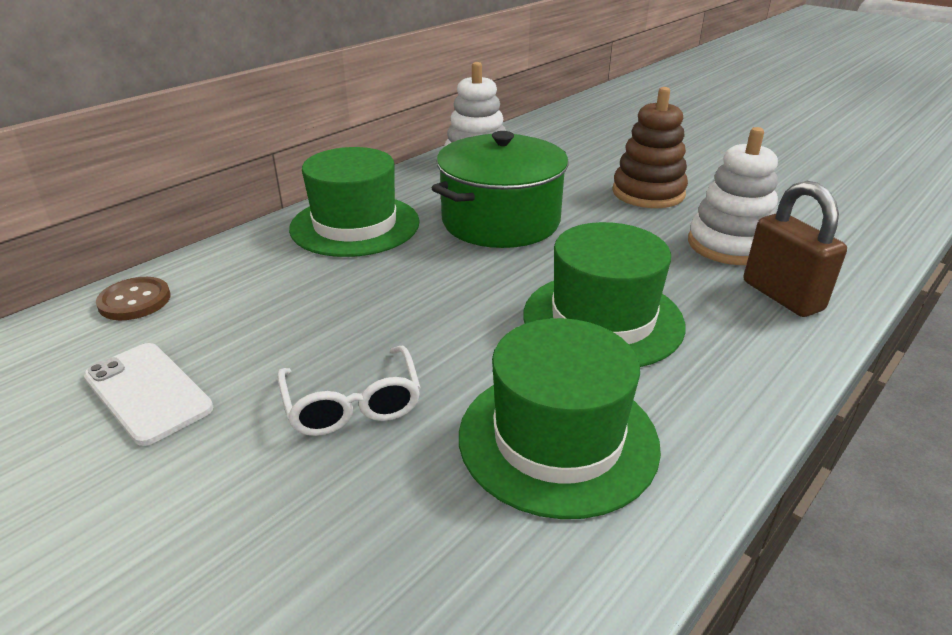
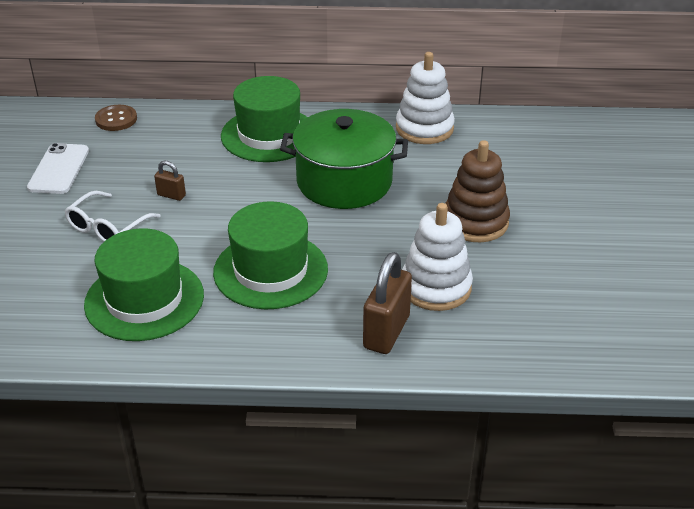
camera: 50 degrees right, 5 degrees up
(363, 326) = (171, 195): none -> brown padlock

